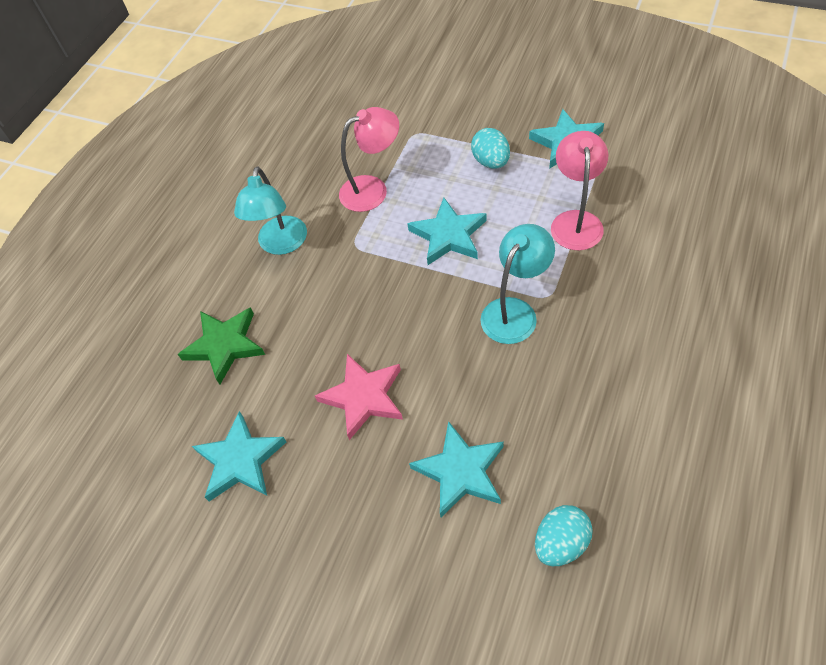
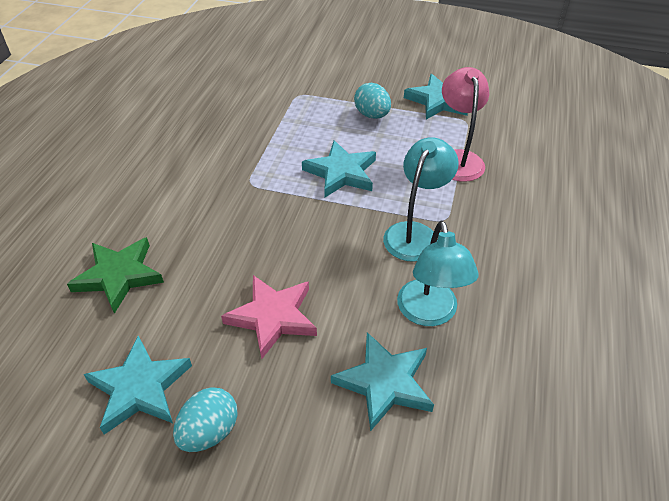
camera: 15 degrees left, 10 degrees down
(281, 244) = (175, 184): turquoise lamp -> turquoise lamp (429, 313)
(373, 189) = (263, 138): pink lamp -> none
(560, 543) = (502, 446): turquoise egg -> turquoise egg (209, 431)

